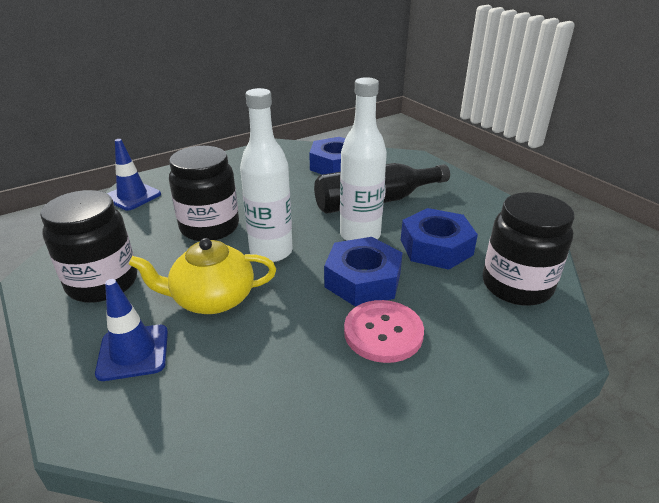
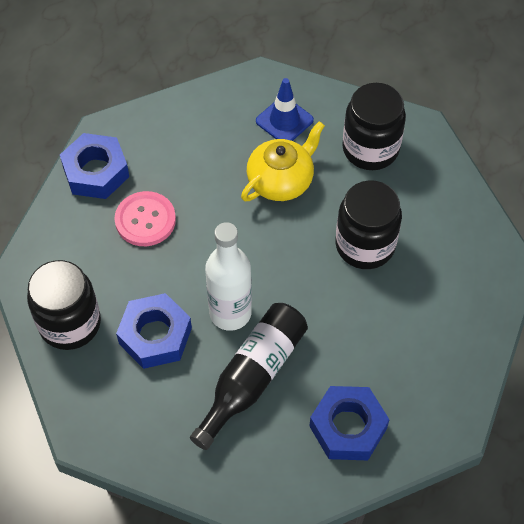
camera: 145 degrees right, 25 degrees up
(132, 196) = (483, 241): blue traffic cone -> none
(271, 252) = (285, 248): white bottle -> none
(363, 280) = (190, 260): blue nut -> blue nut (96, 172)

